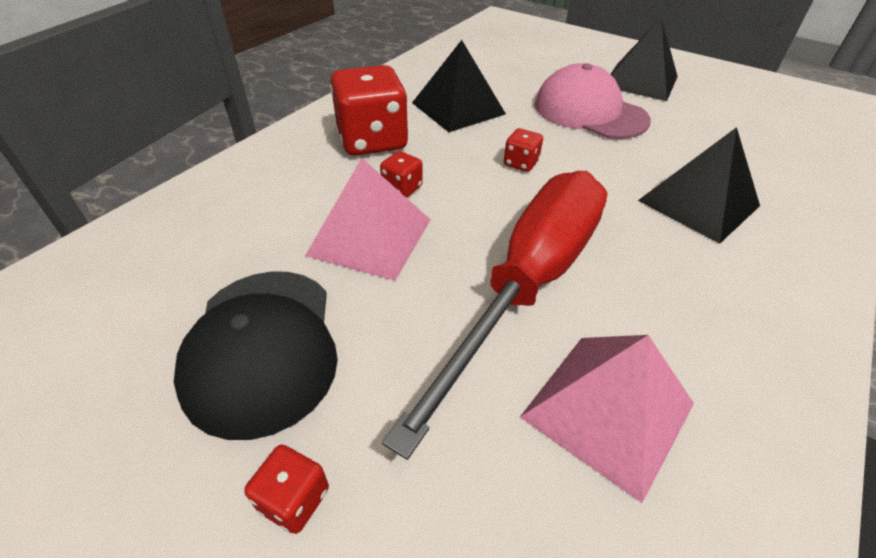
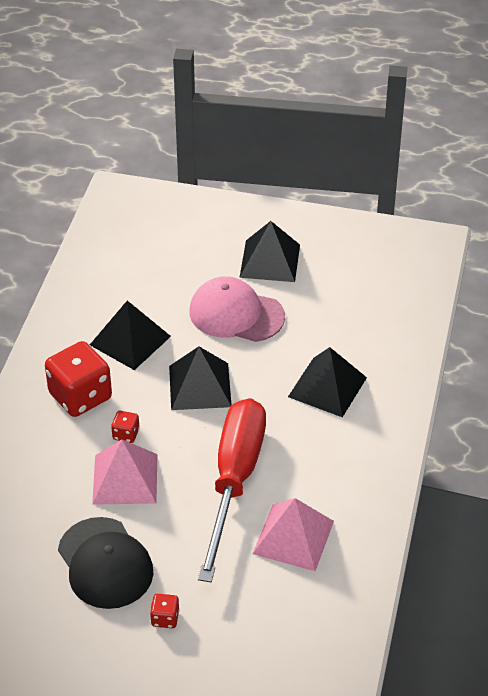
camera: 20 degrees left, 0 degrees up
(521, 163) = (200, 386): red dice -> black pyramid

